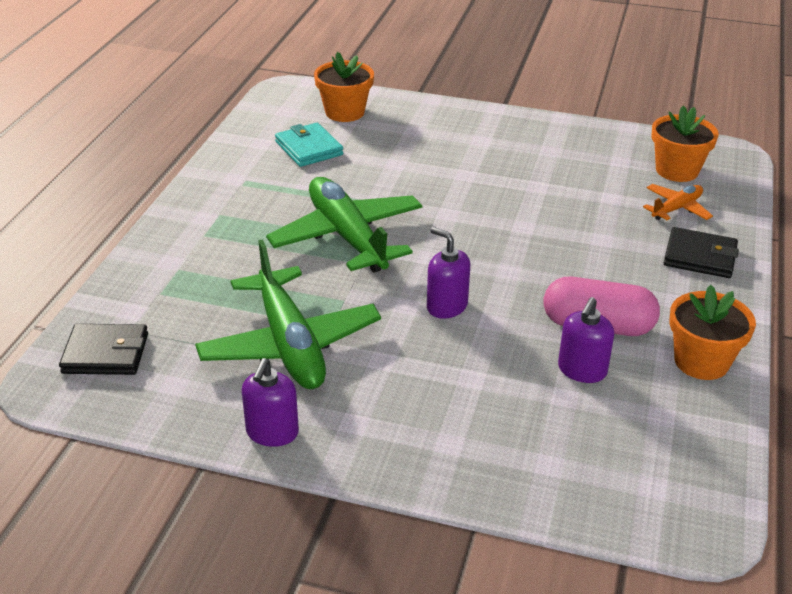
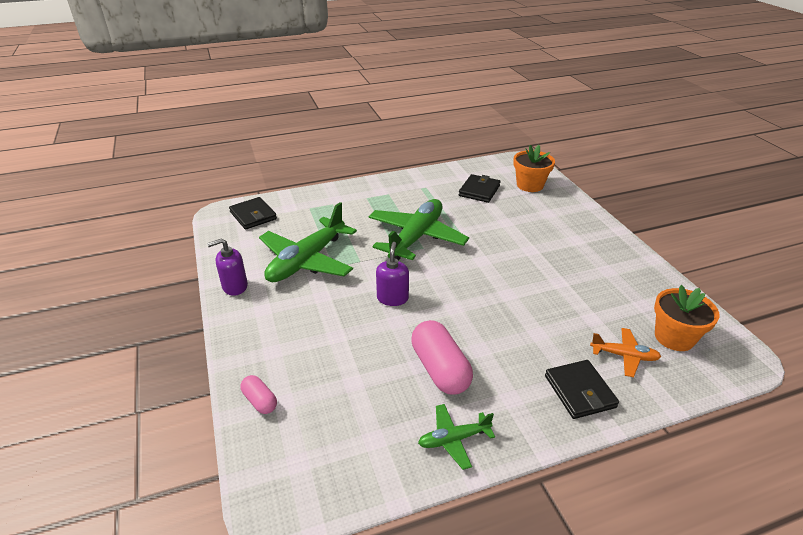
camera: 55 degrees right, 0 degrees up
(309, 148) = (479, 191): turquoise wallet -> black wallet
(531, 485) = (260, 401): none -> pink capsule
(582, 370) = (386, 380): purple soap dispenser -> none
(701, 361) = (453, 439): orange flower pot -> green plane

